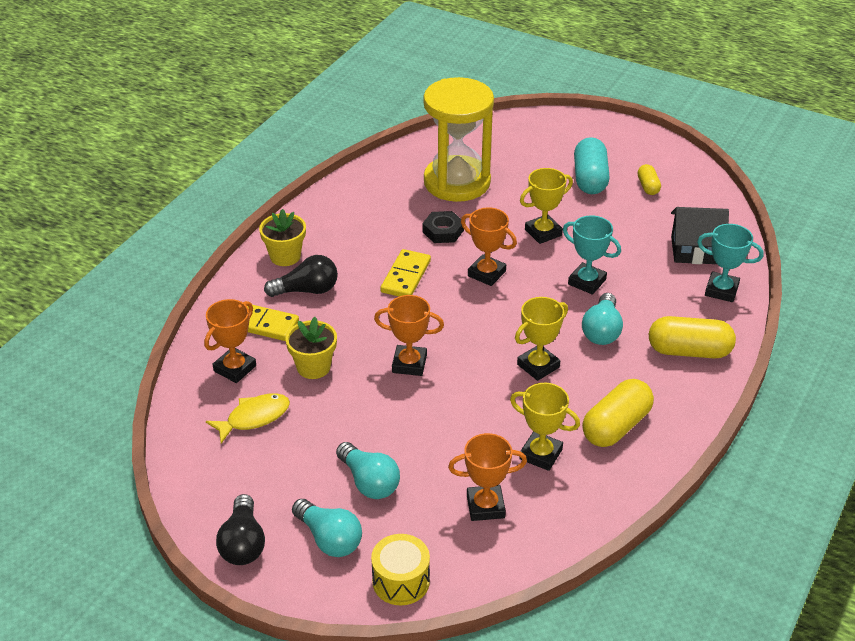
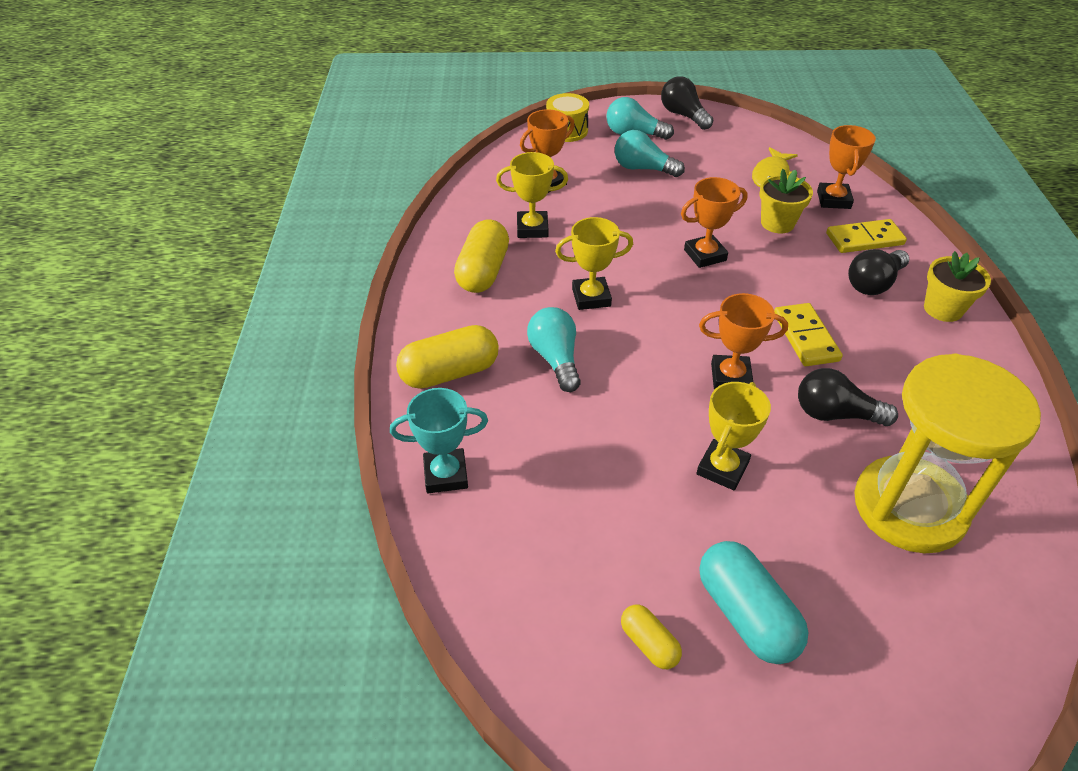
camera: 150 degrees right, 5 degrees up
(443, 231) = (835, 414): black nut -> black light bulb
(538, 366) = (591, 297): yellow trophy -> yellow trophy turned 60 degrees clockwise
(587, 282) = (614, 415): turquoise trophy -> none
(695, 250) = (510, 531): black house -> none

